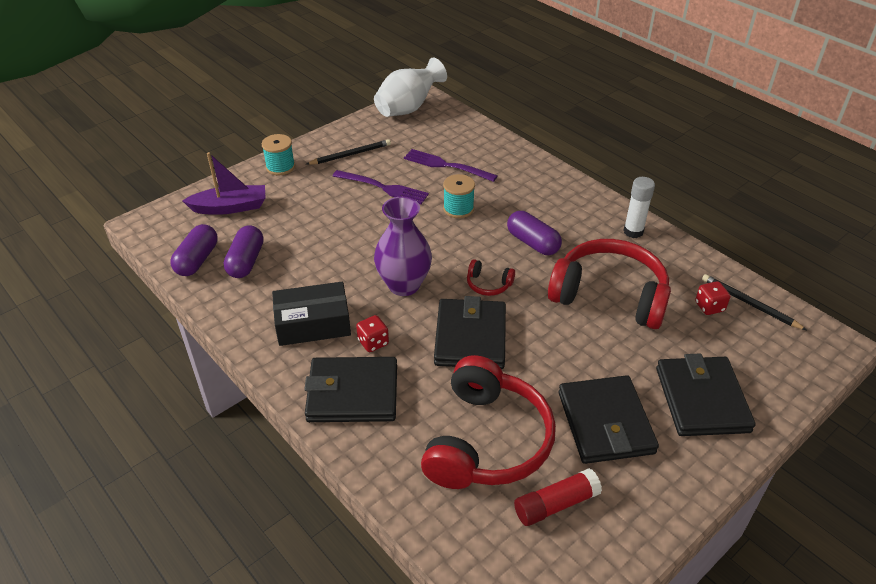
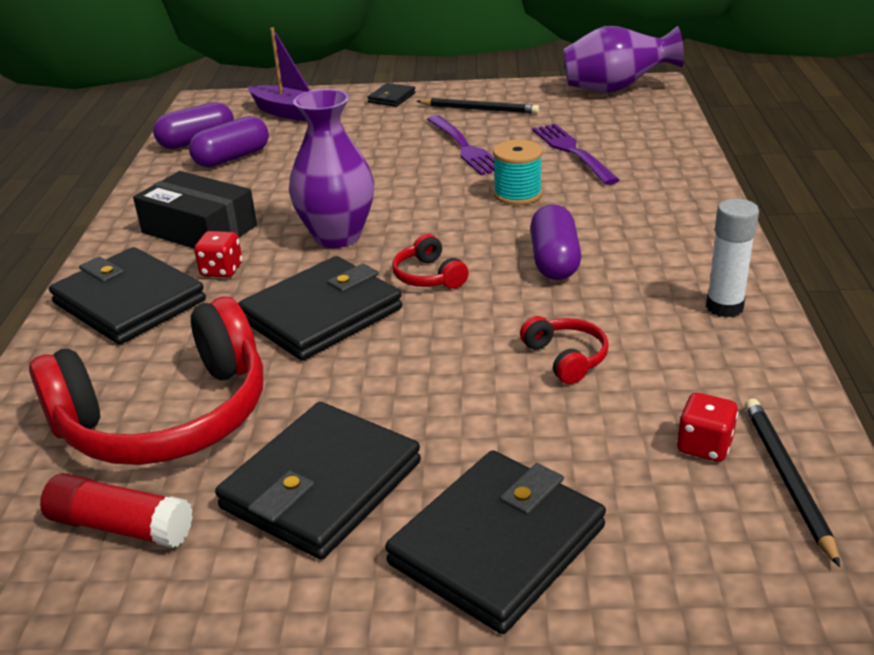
camera: 45 degrees right, 10 degrees down
(280, 167) = (391, 98): turquoise spool -> black wallet
(408, 108) = (615, 89): white vase -> purple vase
(609, 295) = (566, 358): red headphones -> red headphones, size x0.41

